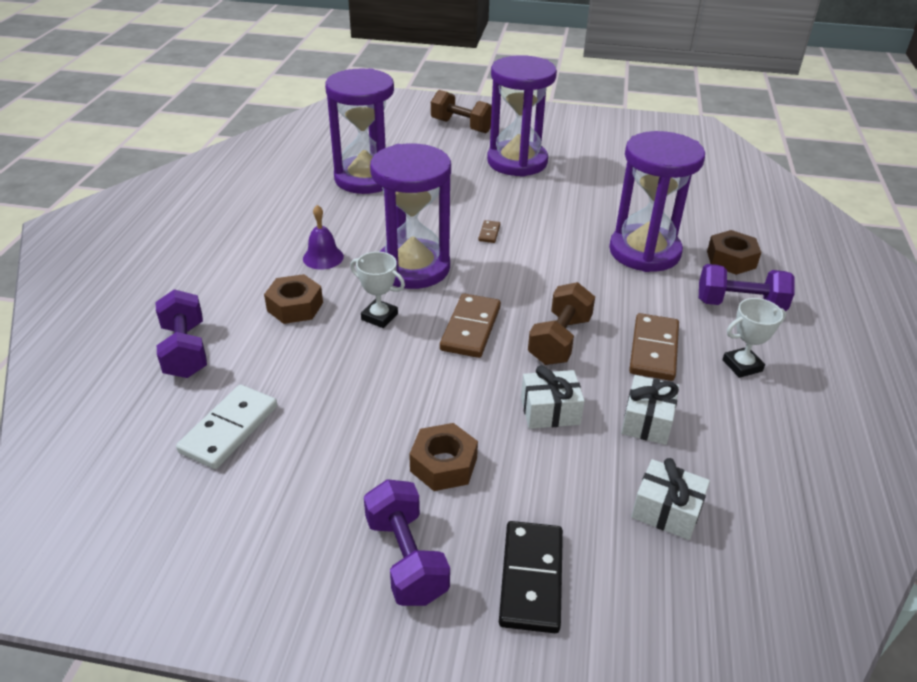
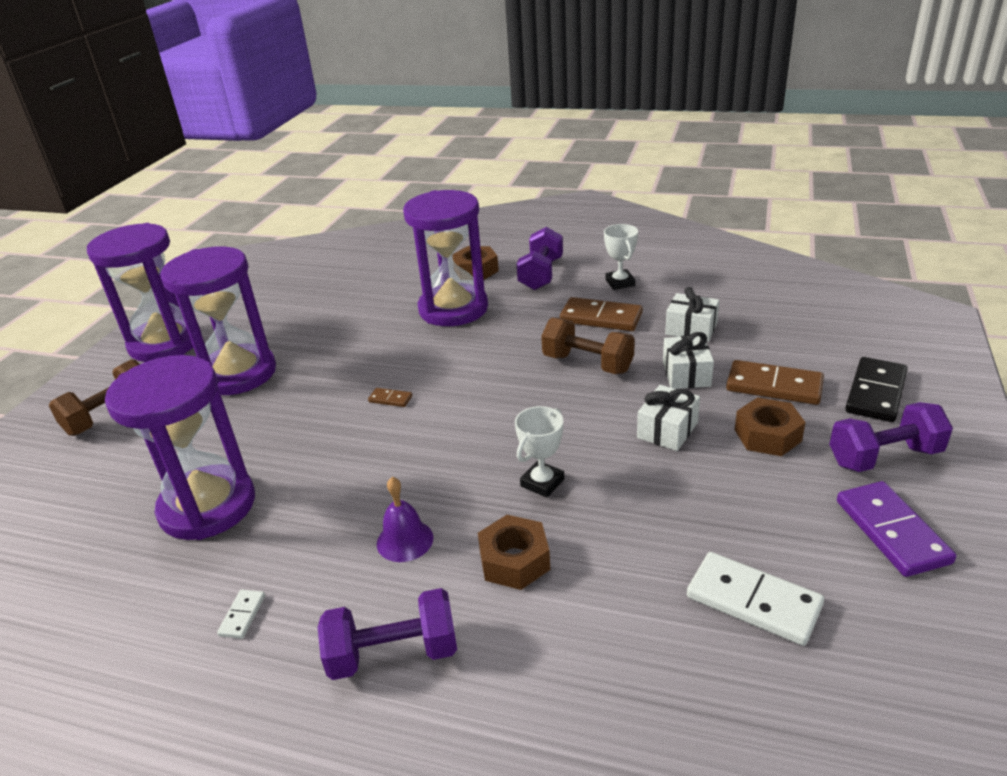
camera: 80 degrees left, 5 degrees down
(185, 350) = (607, 673): purple dumbbell -> purple dumbbell (393, 653)
(269, 207) = (242, 615): none -> white domino
(292, 538) = (891, 531): none -> purple domino
(413, 268) = (447, 457): purple hourglass -> purple hourglass (165, 343)
(471, 328) = (567, 416): brown domino -> brown domino (774, 386)
(531, 578) = (875, 392): black domino -> black domino turned 75 degrees counterclockwise
(666, 510) = (786, 330): white gift -> white gift (667, 430)

